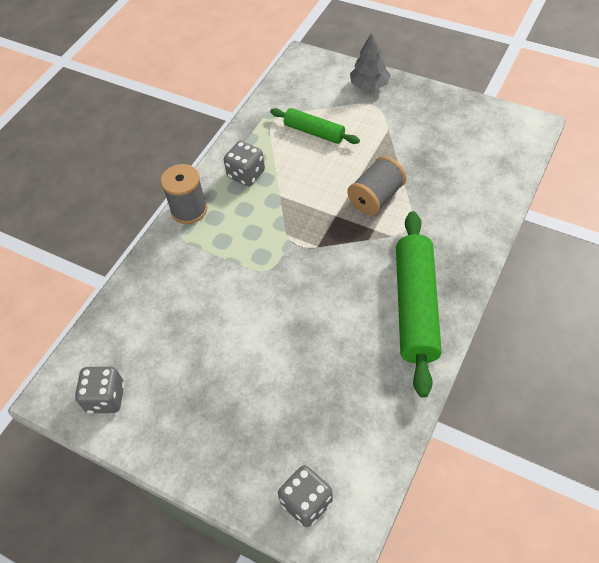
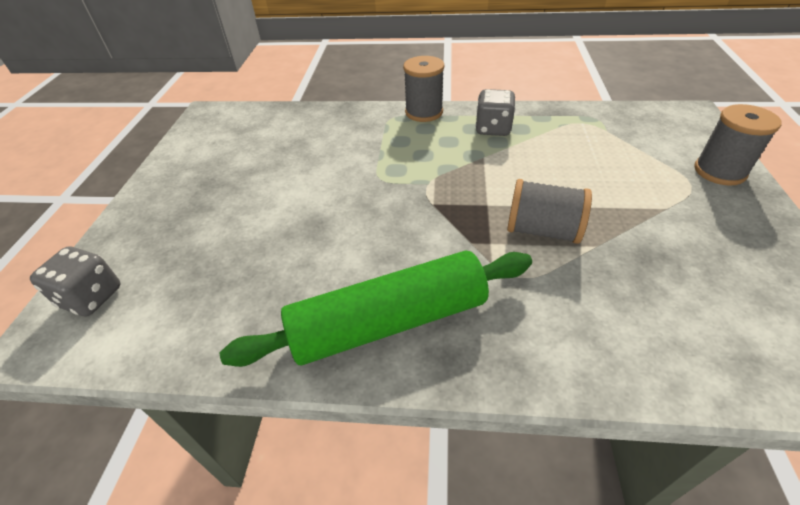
camera: 65 degrees right, 10 degrees down
(106, 398) = (207, 136): grey dice -> none
(314, 132) = (594, 153): green rolling pin -> none
(369, 85) = (719, 171): grey tree -> grey spool

